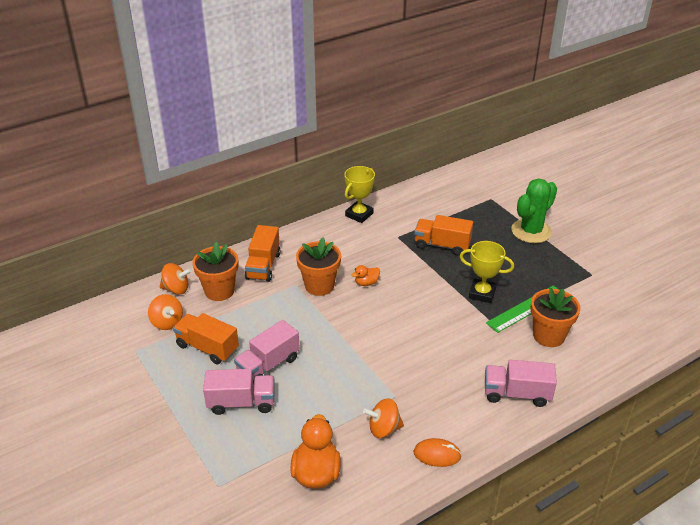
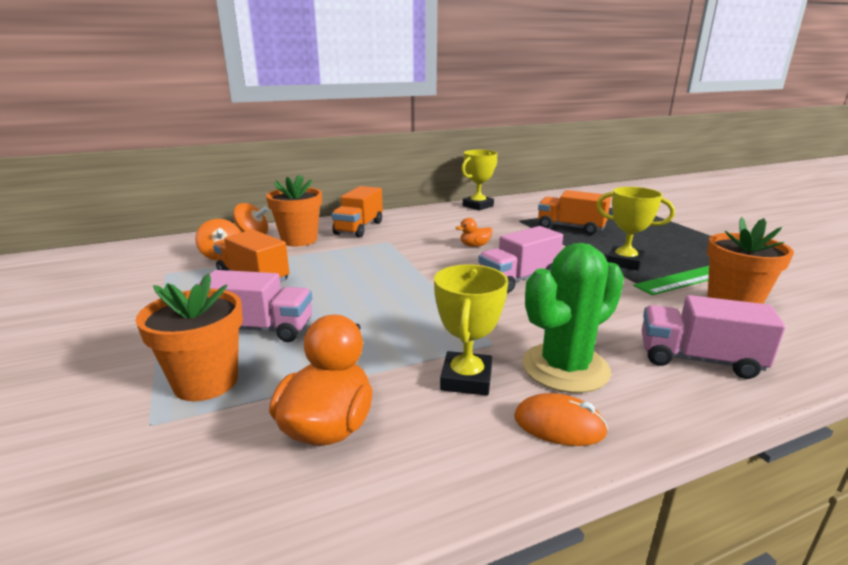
camera: 10 degrees right, 15 degrees down
(268, 365) = (320, 298): pink truck -> pink truck (518, 279)
(319, 286) = (417, 244): orange flower pot -> orange flower pot (206, 382)
(383, 429) = (466, 379): orange spinning top -> yellow trophy
(531, 231) = (680, 225): green cactus -> green cactus (565, 368)

